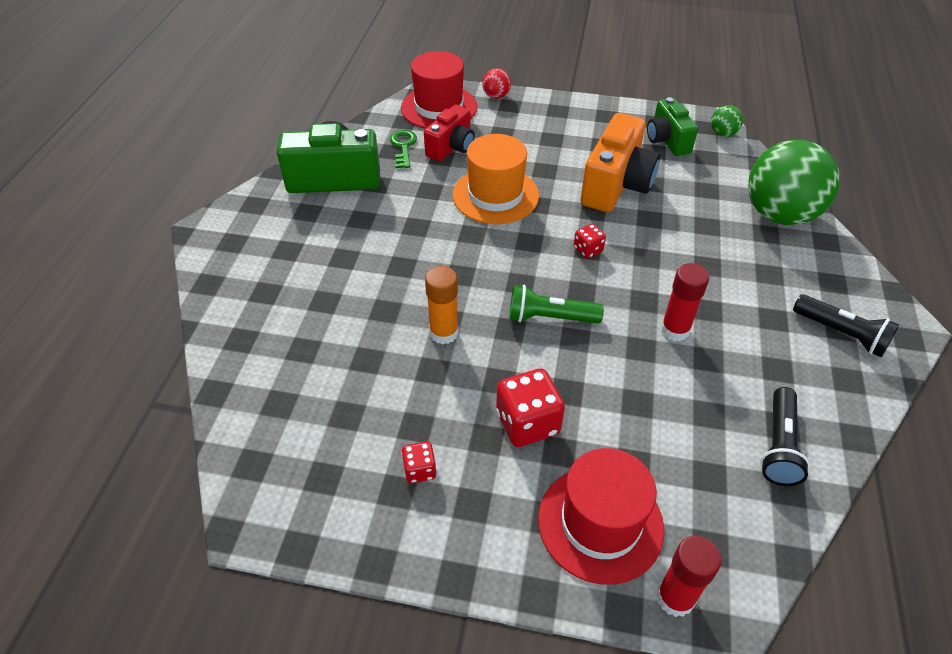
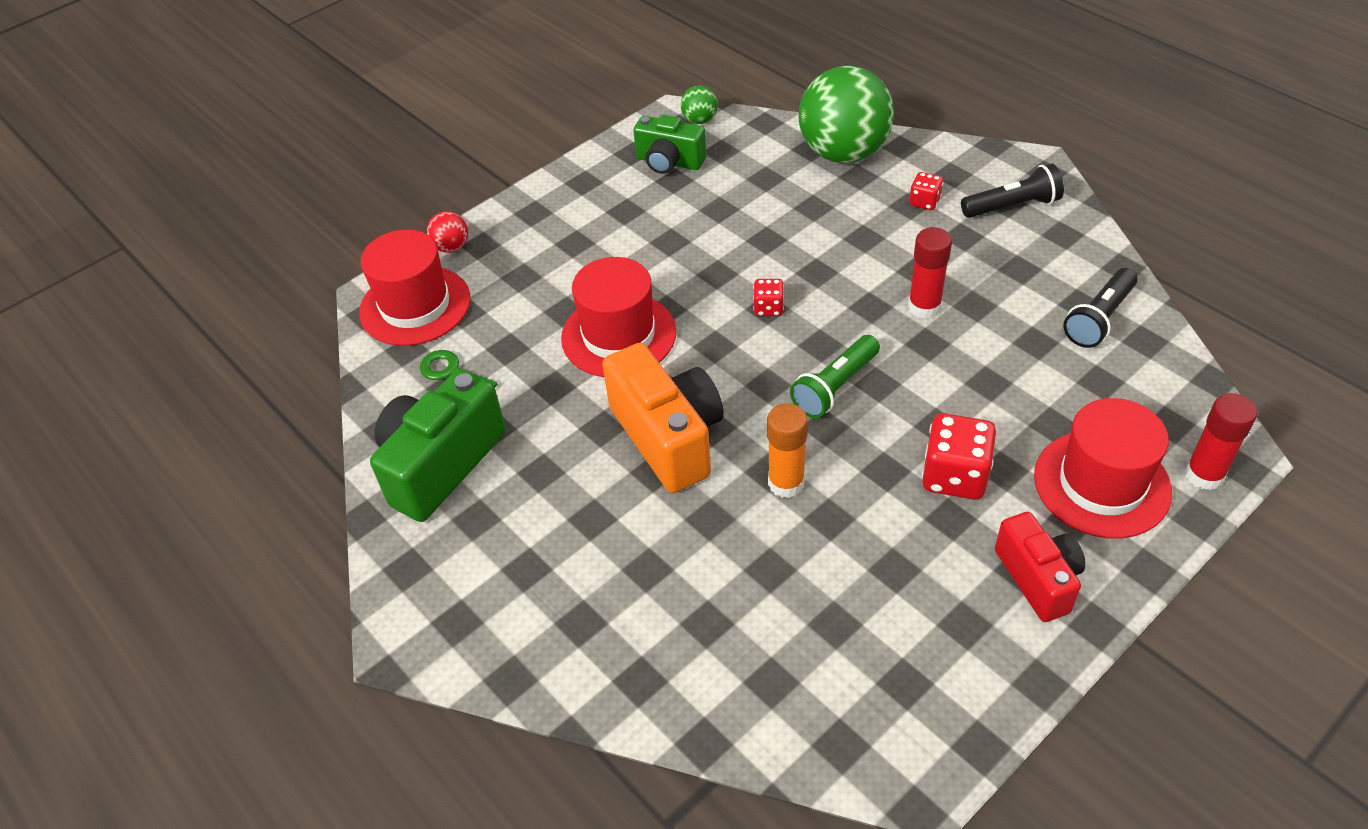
camera: 50 degrees left, 0 degrees up
(420, 470) = (952, 592): red dice -> red dice (924, 202)
(451, 147) = (500, 331): red camera -> red camera (1038, 578)
(495, 195) = (618, 335): orange hat -> red hat
(616, 185) = (697, 235): orange camera -> orange camera (668, 437)
(779, 445) = (1099, 318): black flashlight -> black flashlight turned 75 degrees clockwise

